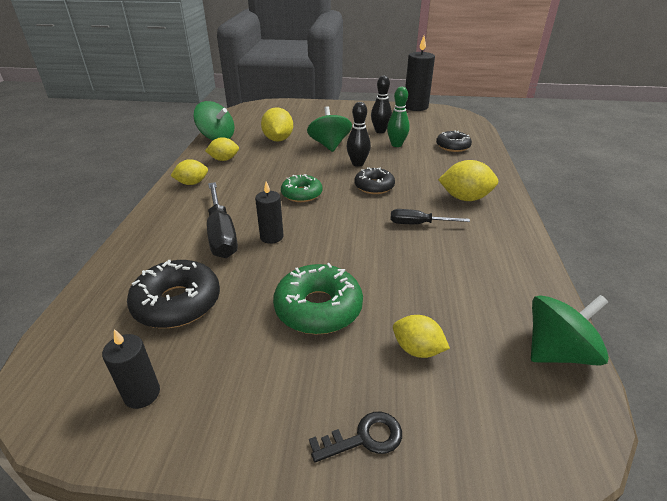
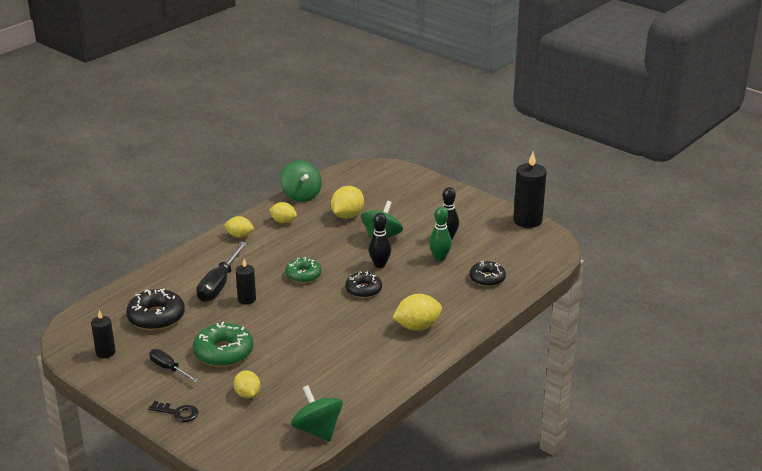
camera: 35 degrees right, 5 degrees down
(418, 224) = (352, 331): black screwdriver -> black screwdriver (169, 368)
(465, 198) = (417, 327): yellow lemon -> yellow lemon turned 60 degrees counterclockwise
(557, 352) = (317, 430): green spinning top -> green spinning top turned 135 degrees counterclockwise

